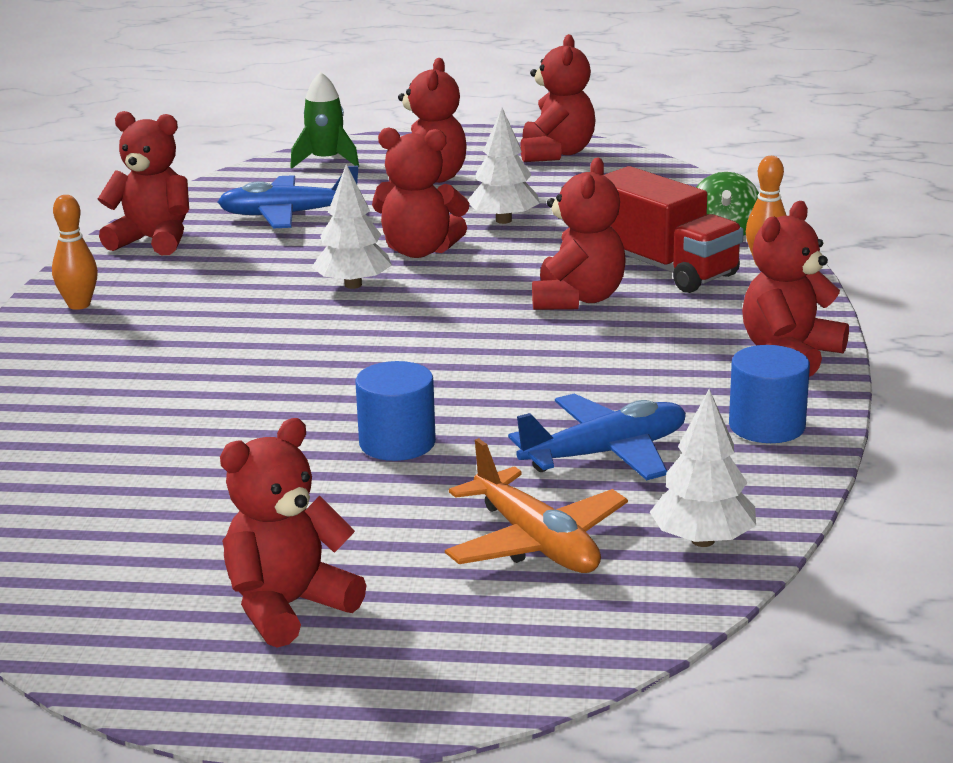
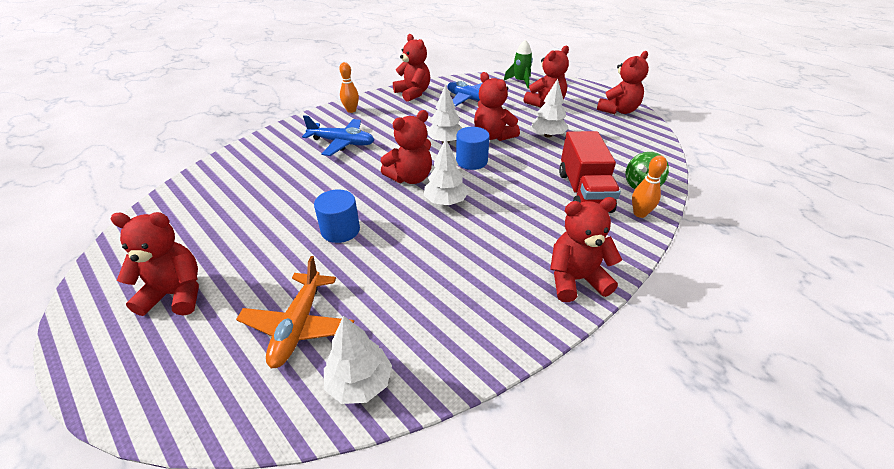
camera: 40 degrees right, 15 degrees up
(493, 352) = (445, 202): none -> white tree
(578, 299) = (520, 191): red teddy bear -> red teddy bear (410, 178)
(605, 453) = (403, 290): blue plane -> blue plane (342, 143)
(767, 426) = (498, 322): blue cylinder -> blue cylinder (471, 161)

